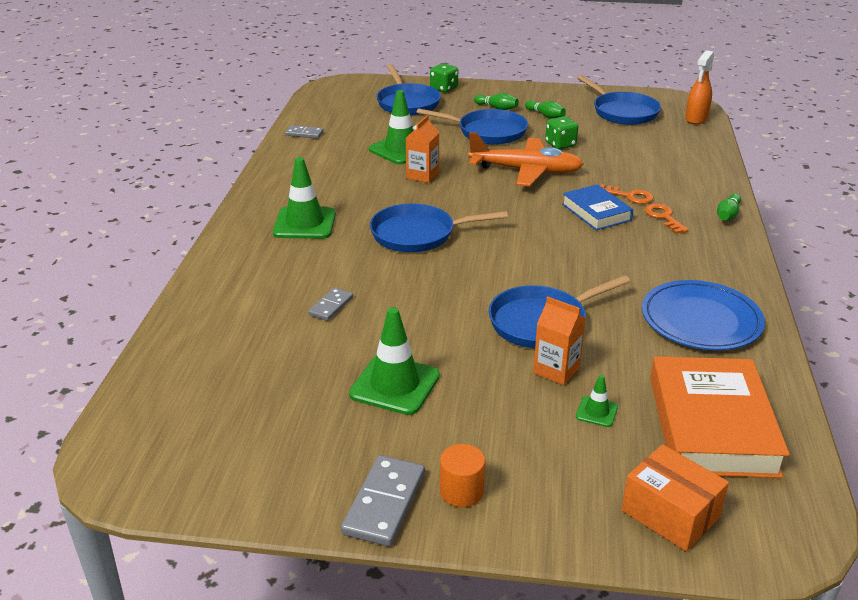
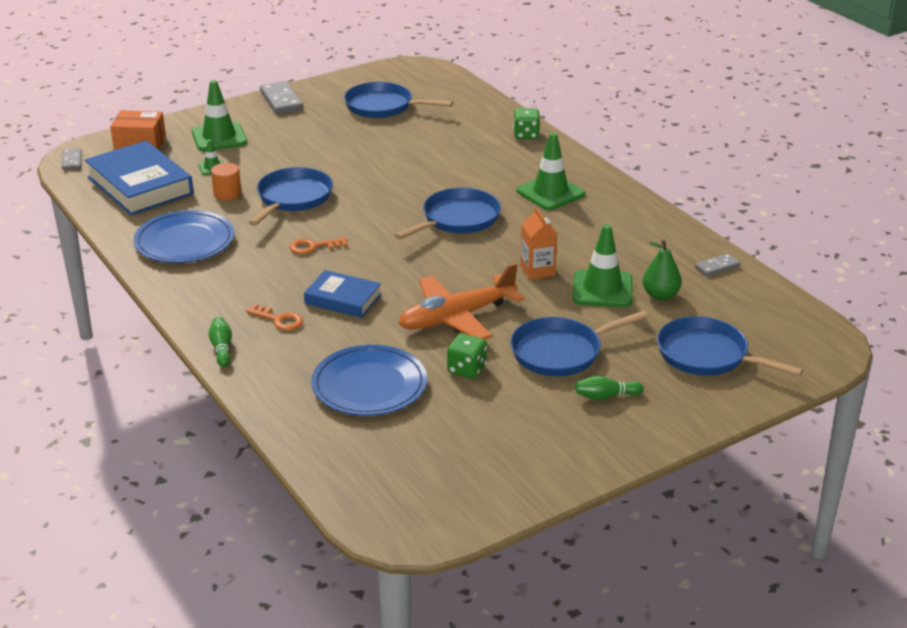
camera: 140 degrees right, 0 degrees up
(331, 306) = (437, 155): grey domino -> grey domino (72, 161)
(372, 134) = (660, 295): none -> green pear
(395, 385) = (339, 137): green traffic cone -> green traffic cone (219, 137)
(444, 88) = (713, 401): green dice -> green dice (526, 135)
(461, 491) = (250, 116): orange cylinder -> orange cylinder (227, 193)
(545, 115) = (538, 410): green bowling pin -> none
(556, 370) = (255, 177): orange carton -> none
(622, 112) = (459, 464): blue pan -> blue pan (383, 106)
(629, 196) = (330, 330): orange key -> orange key (313, 246)
(636, 158) = (369, 385): none -> blue plate
(696, 119) = (359, 496): orange spray bottle -> none
(712, 425) = (140, 186): orange book -> blue book

